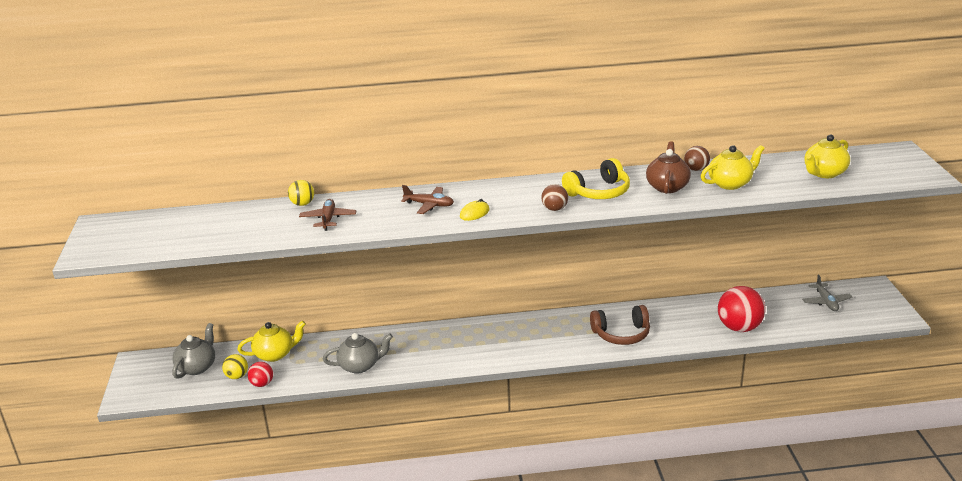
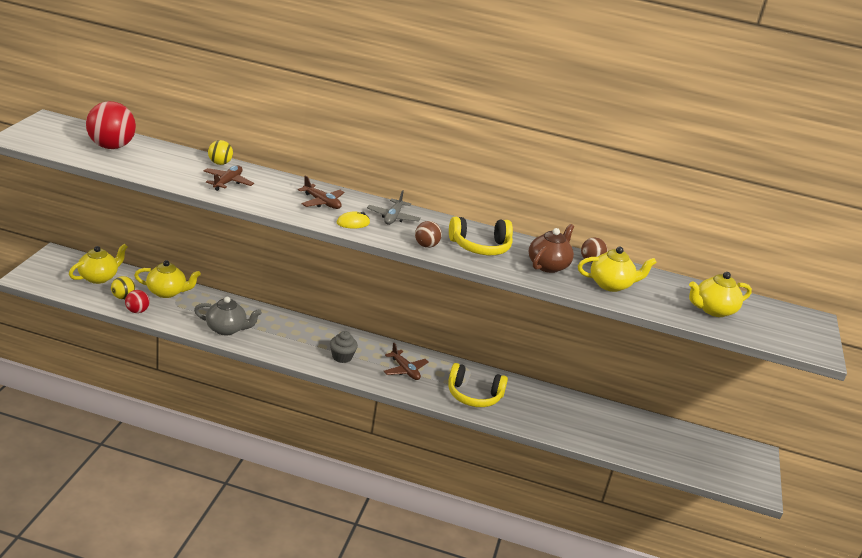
camera: 15 degrees right, 0 degrees up
(197, 367) = (99, 277): grey teapot -> yellow teapot
(483, 348) = (342, 357): none -> grey cupcake
(546, 336) = (405, 370): none -> brown plane
(621, 334) = (474, 395): brown headphones -> yellow headphones
(739, 327) = (589, 434): red ball -> red ball (111, 146)
(826, 302) = (695, 446): grey plane -> grey plane (393, 217)

